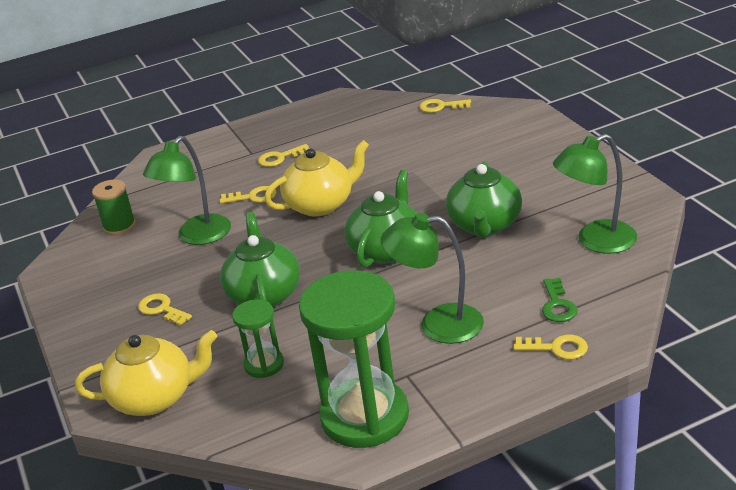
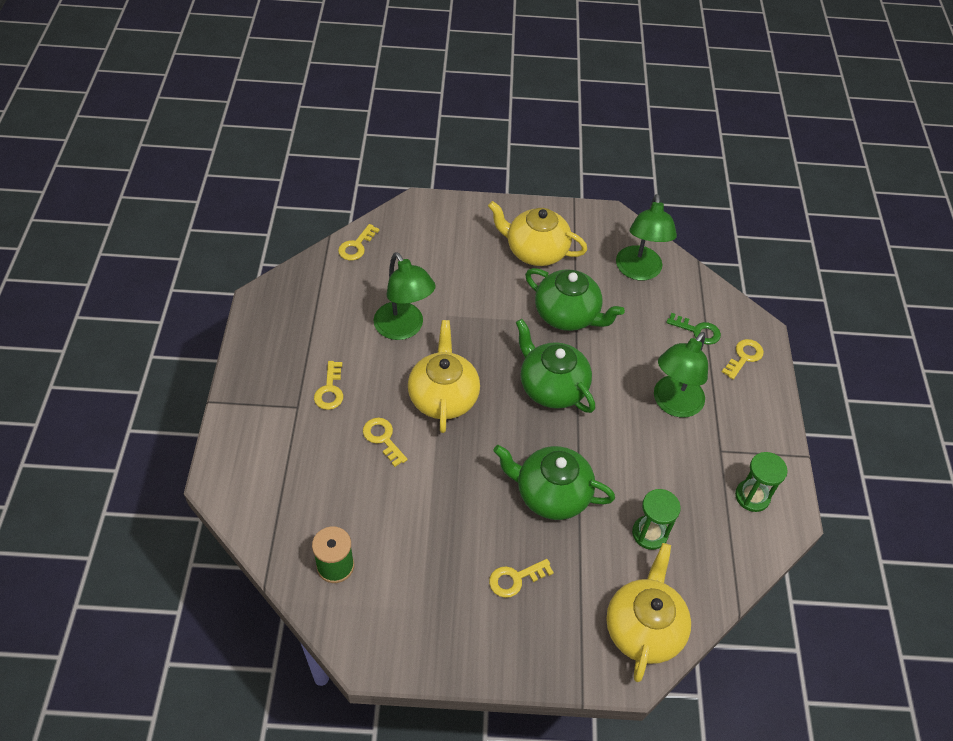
camera: 70 degrees left, 20 degrees up
(197, 236) = (415, 508): green lamp -> green lamp (404, 329)
(253, 197) = (383, 438): yellow key -> yellow key turned 60 degrees counterclockwise
(364, 416) = (752, 496): green hourglass -> green hourglass, size x0.49
(545, 180) = (535, 251): none -> yellow teapot

